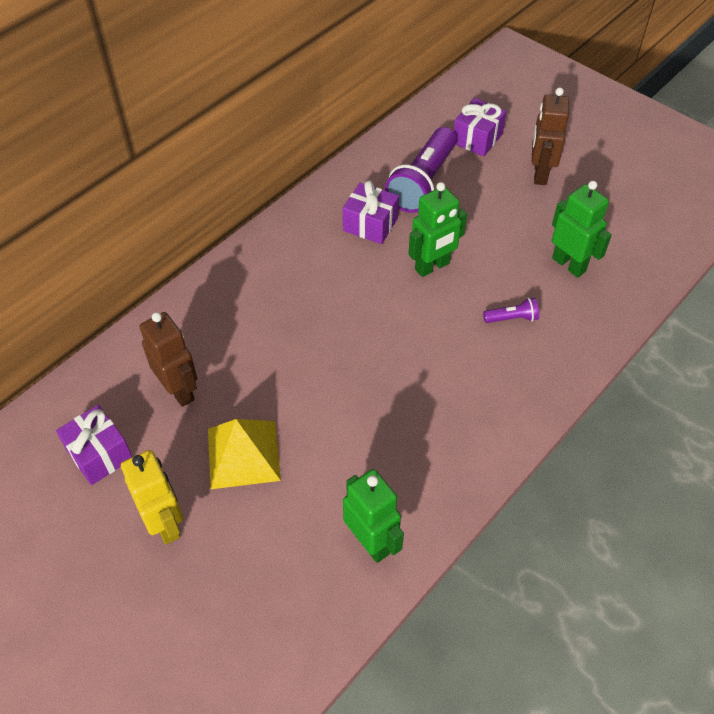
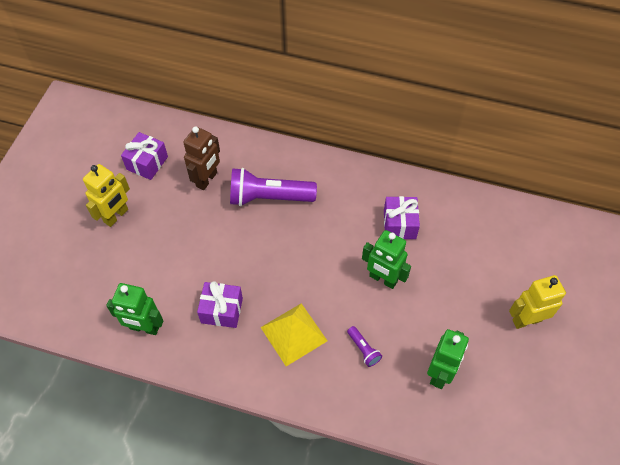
camera: 65 degrees right, 5 degrees up
(243, 454) = (177, 233): yellow pyramid -> yellow pyramid (294, 334)
(371, 542) = (144, 328): green robot -> green robot turned 75 degrees clockwise
(422, 183) = (462, 241): purple flashlight -> purple flashlight (269, 197)
(477, 138) = (535, 261): purple gift -> purple gift (222, 310)
(540, 174) = (526, 320): brown robot -> yellow robot

